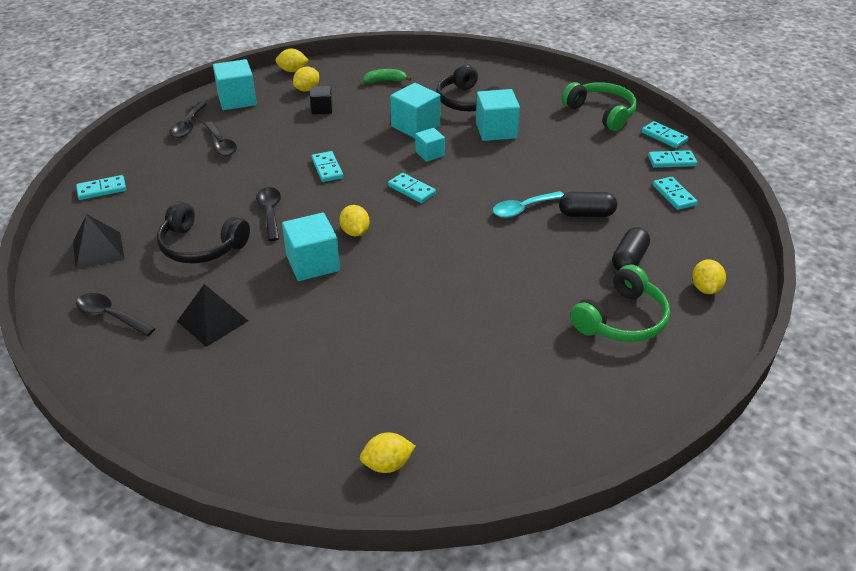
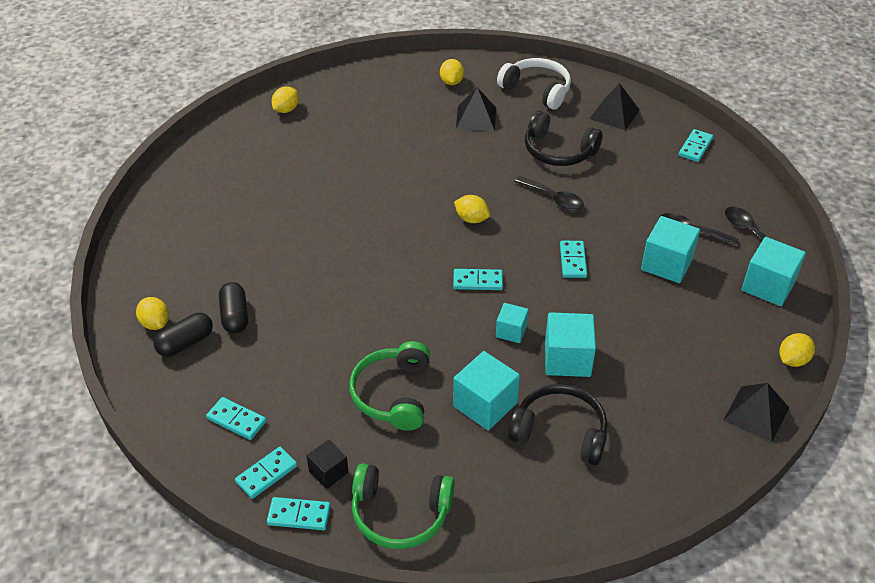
camera: 140 degrees right, 5 degrees up
(110, 316) = (537, 90): black spoon -> white headphones
(201, 246) = (558, 151): black headphones -> black headphones turned 135 degrees counterclockwise
(307, 89) = (735, 342): yellow lemon -> yellow lemon (451, 82)
(313, 263) = (468, 181): turquoise cube -> turquoise cube (666, 264)
(322, 109) = (680, 325): black cube -> black cube (328, 472)
(327, 168) = (573, 261): turquoise domino -> turquoise domino turned 60 degrees clockwise
(352, 64) = (756, 414): none -> black pyramid
(385, 81) = (684, 409): green banana -> none
(523, 209) = (365, 317): turquoise spoon -> none
(586, 214) = (305, 344): black capsule -> black capsule (185, 343)
(621, 319) = (208, 260): green headphones -> green headphones (393, 394)

